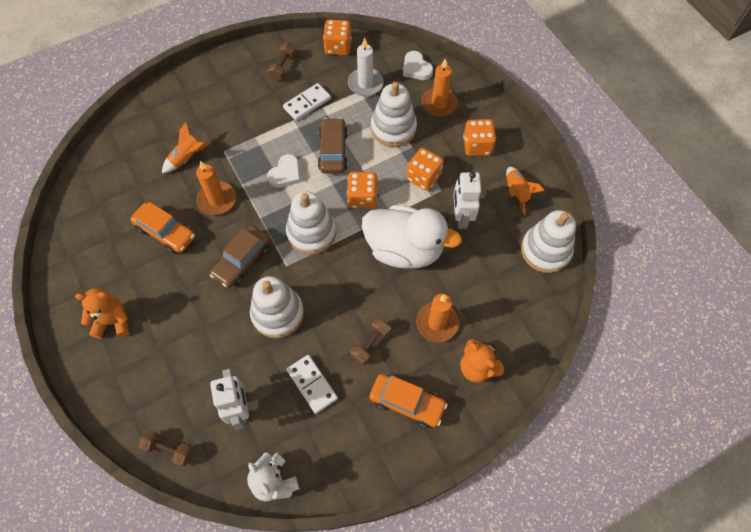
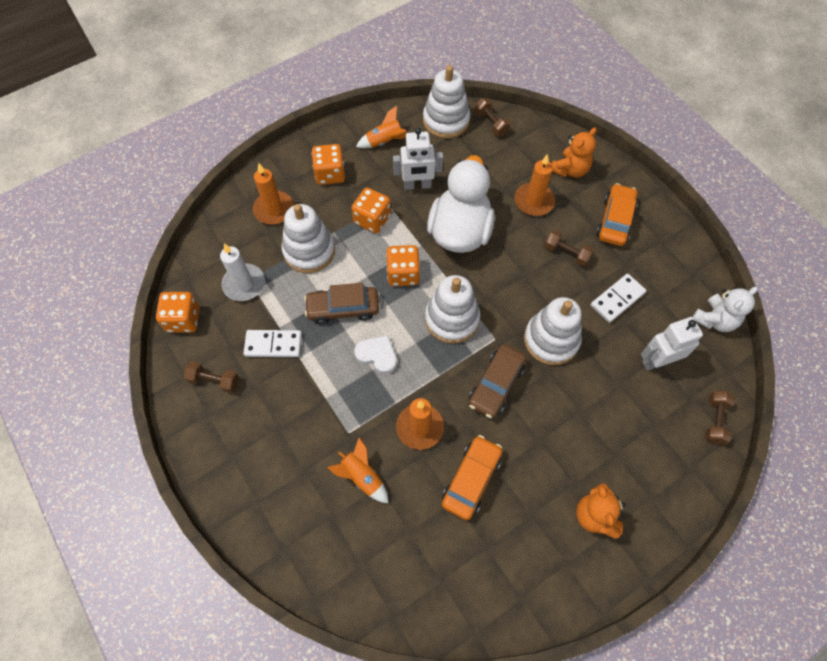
camera: 95 degrees left, 0 degrees up
(242, 261) = (496, 385): brown car -> brown car turned 90 degrees clockwise
(307, 103) = (273, 345): white domino -> white domino turned 45 degrees counterclockwise
(416, 68) = (222, 233): white heart -> none
(542, 294) = (491, 123): none -> brown dumbbell

